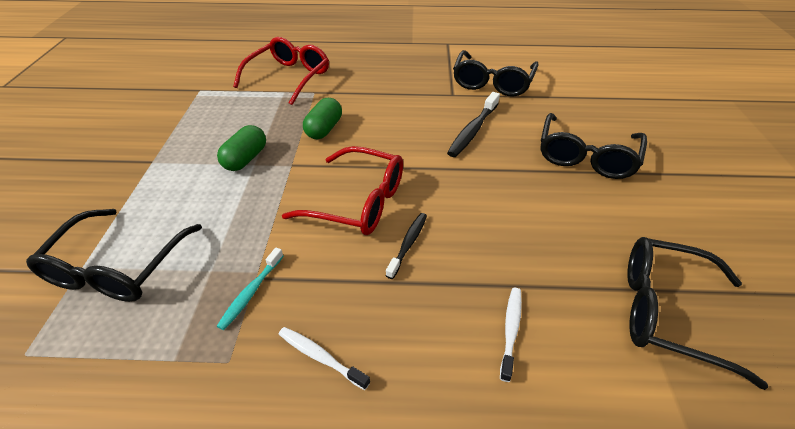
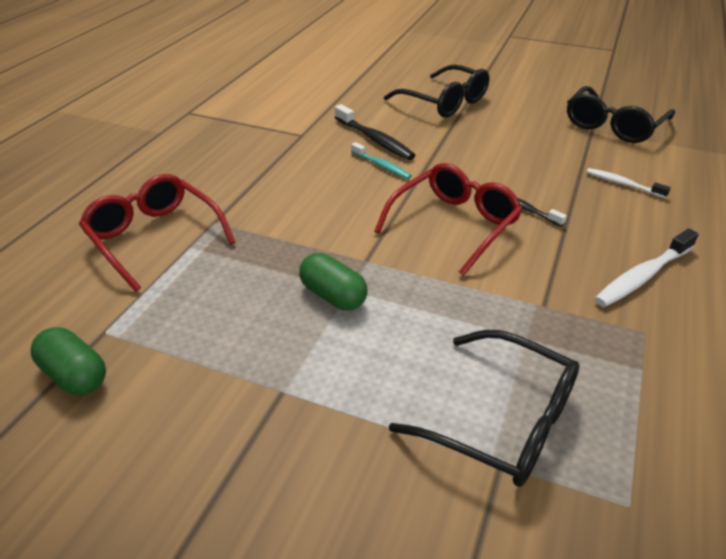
camera: 70 degrees left, 5 degrees down
(251, 292) = (564, 310): turquoise toothbrush -> turquoise toothbrush (382, 166)
(320, 357) = (642, 276): white toothbrush -> white toothbrush, size x1.57
(324, 129) = (308, 226): green capsule -> green capsule (74, 375)
(492, 82) = (298, 109): black glasses -> none

